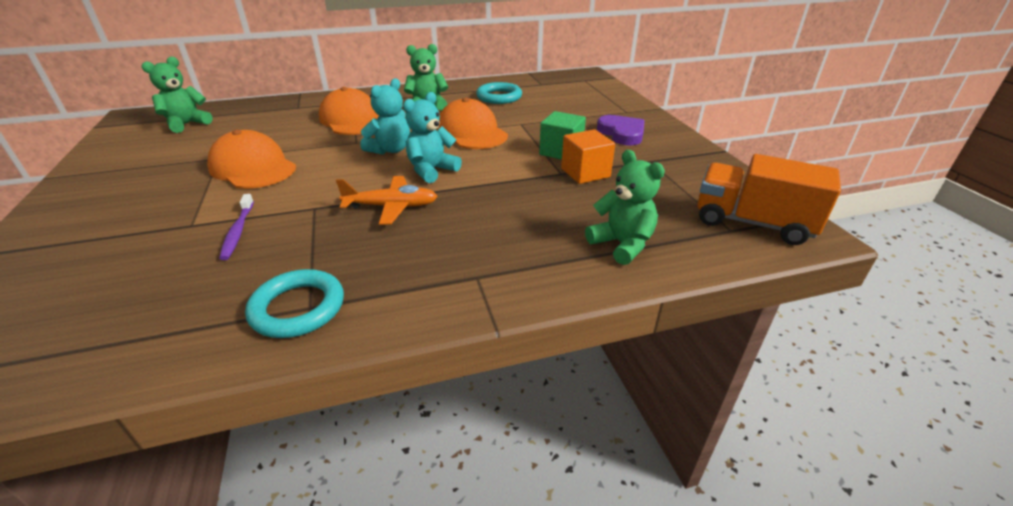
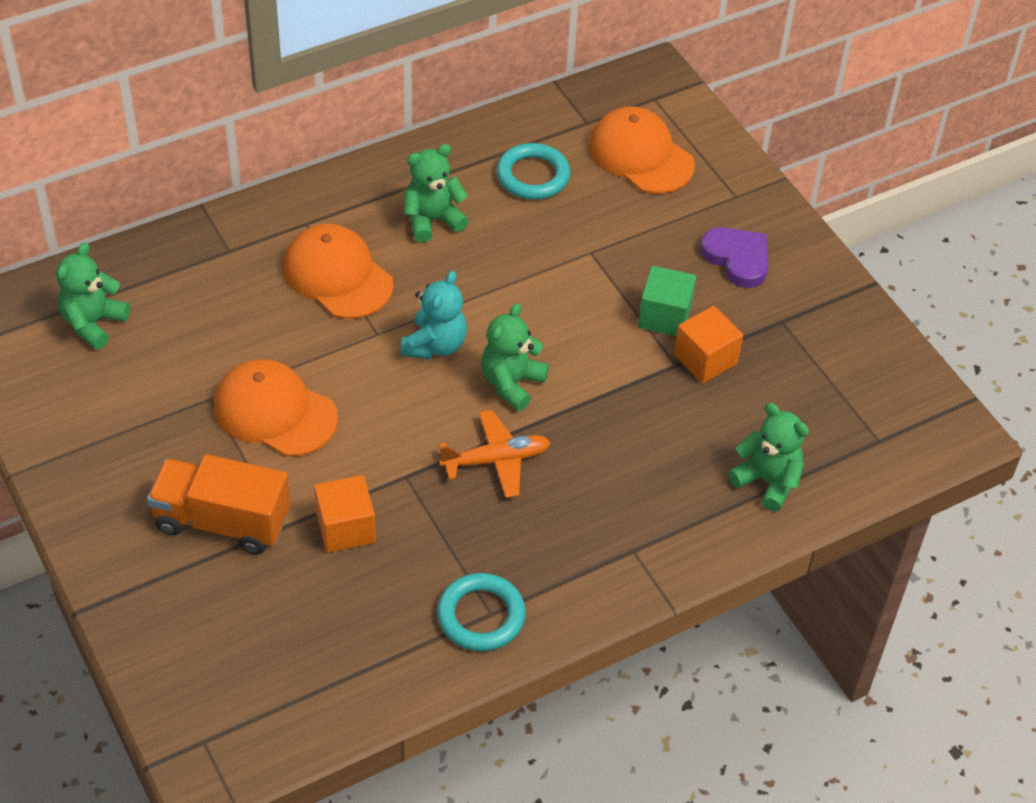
camera: 15 degrees left, 15 degrees up
(238, 231) = (345, 528): purple toothbrush -> orange cube
(431, 170) = (511, 383): turquoise teddy bear -> green teddy bear
(471, 132) = (528, 285): orange cap -> orange cap (641, 155)
(752, 223) = (901, 425): orange truck -> orange truck (222, 522)

